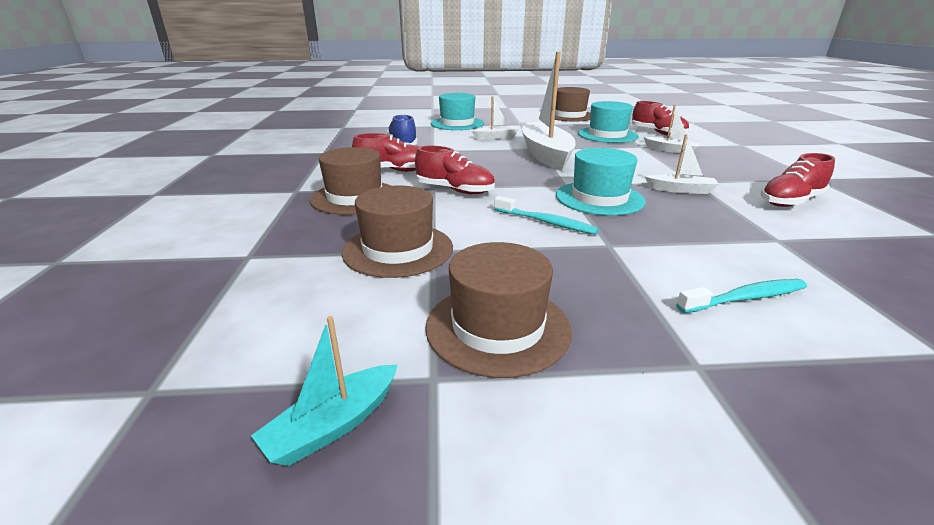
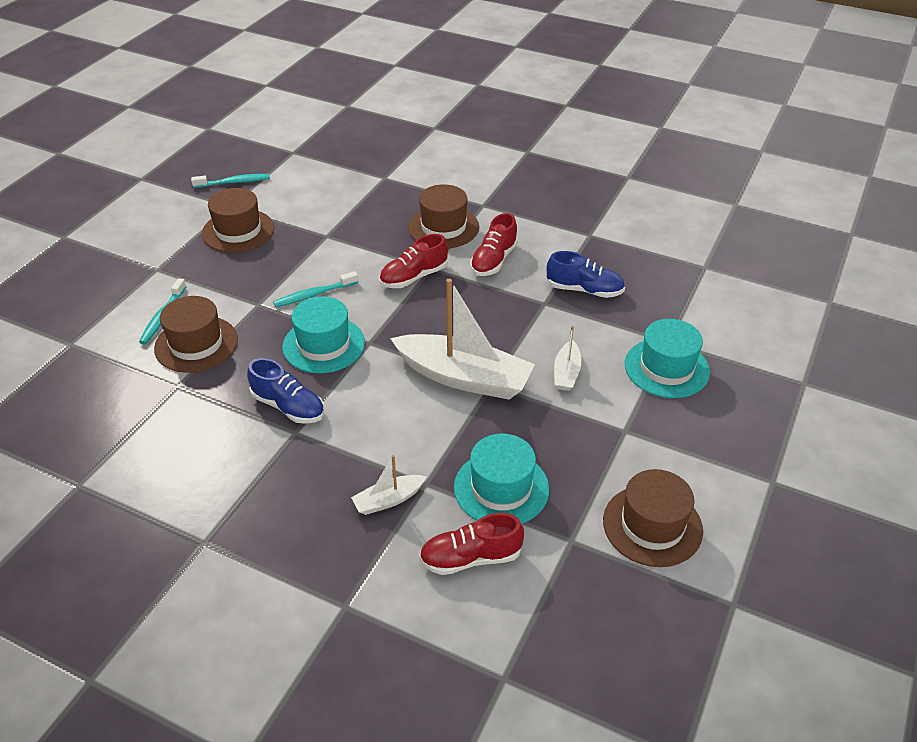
camera: 120 degrees right, 15 degrees up
(333, 425) = (234, 182): turquoise boat -> turquoise toothbrush
(398, 249) = (340, 224): brown hat -> brown hat (196, 344)
(680, 190) = (288, 407): white boat -> blue shoe
(790, 201) = (199, 458): red shoe -> none

